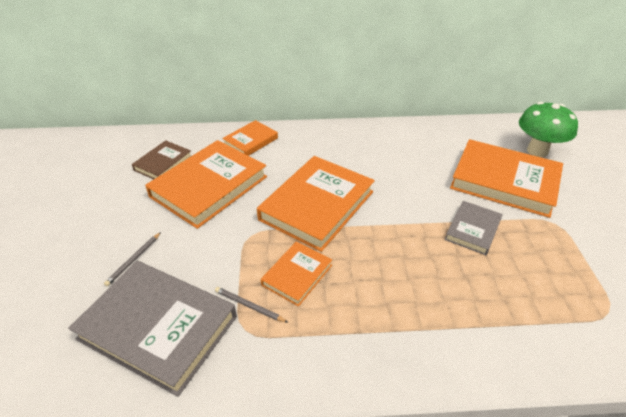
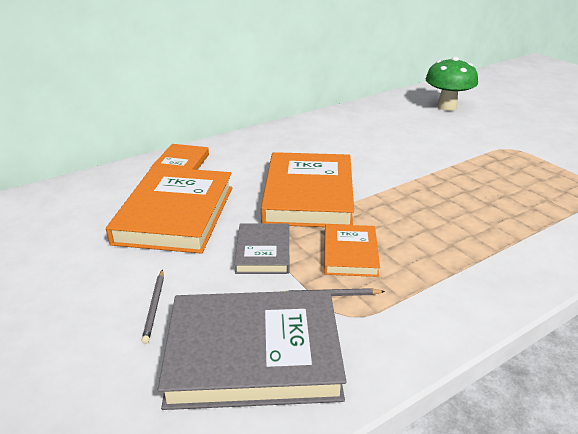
camera: 30 degrees left, 10 degrees down
(163, 163) = (94, 211): brown book -> none
(473, 230) = (459, 171): grey book -> grey book (263, 252)
(504, 181) = (445, 133): orange book -> none

